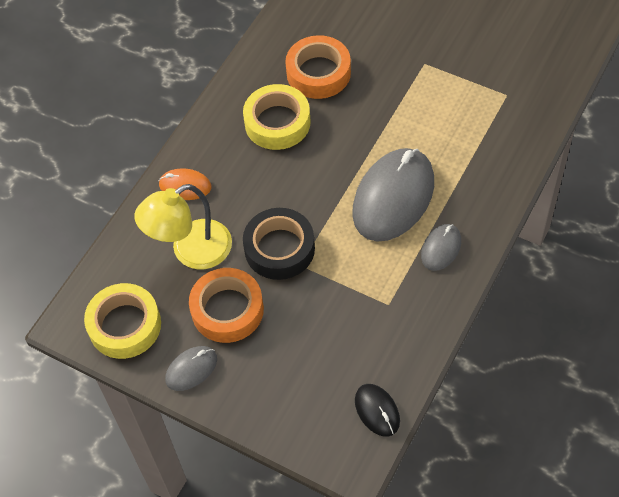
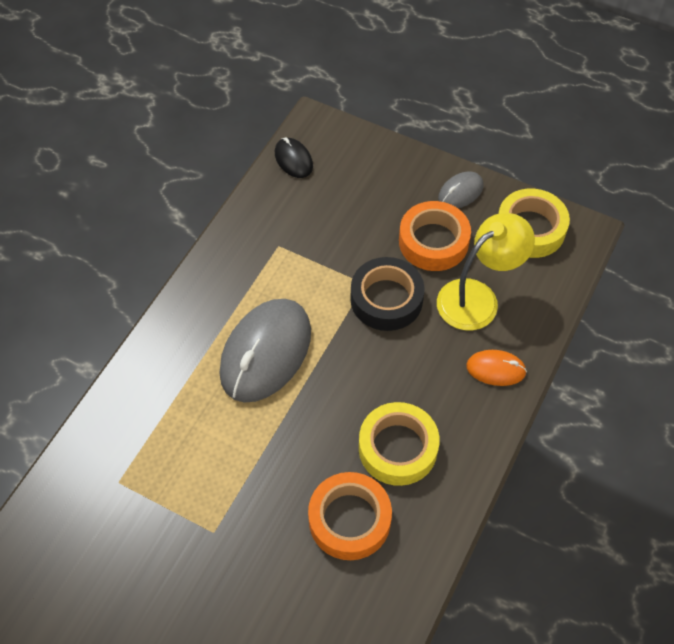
camera: 175 degrees right, 0 degrees up
(441, 248) = (221, 297): grey mouse -> none

